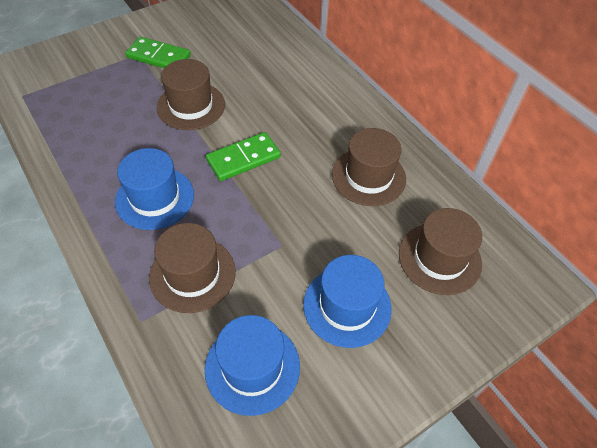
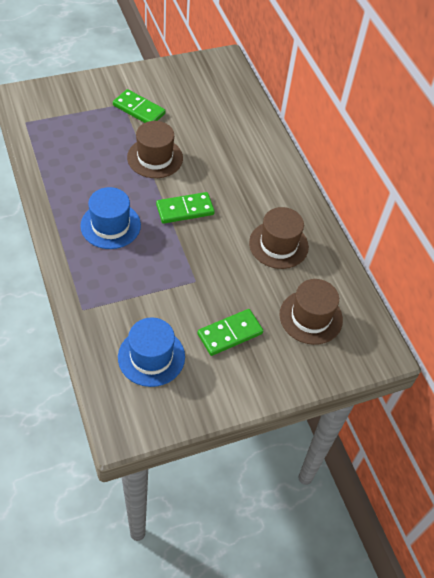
camera: 10 degrees right, 0 degrees up
(192, 274) = (125, 286): brown hat -> none
(347, 306) = (230, 333): blue hat -> green domino

